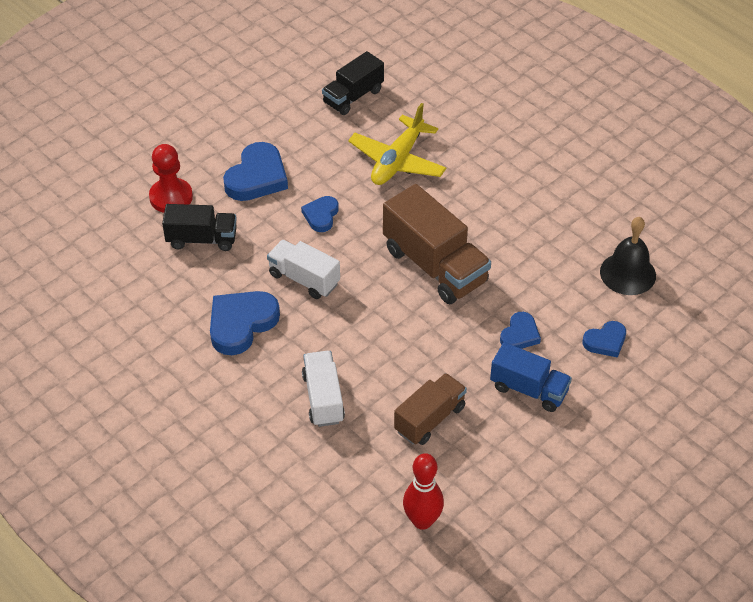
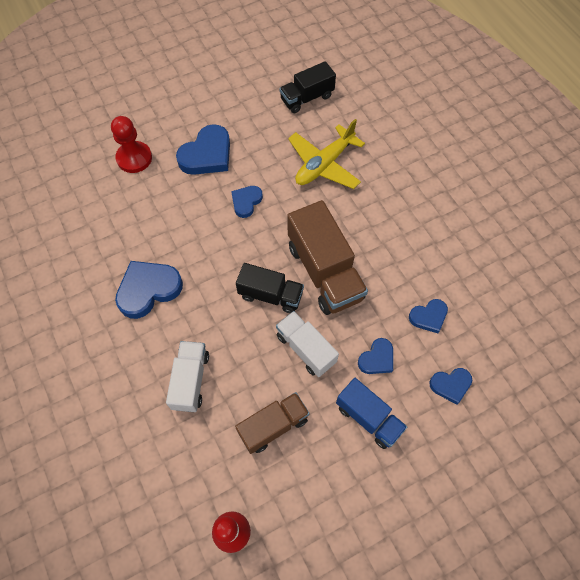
camera: 15 degrees right, 15 degrees up
(202, 239) = (144, 202): black truck -> black truck (270, 295)
(304, 279) = (213, 259): white truck -> white truck (306, 349)
(562, 284) = (428, 317): none -> blue heart
(628, 273) = (489, 319): black bell -> none

